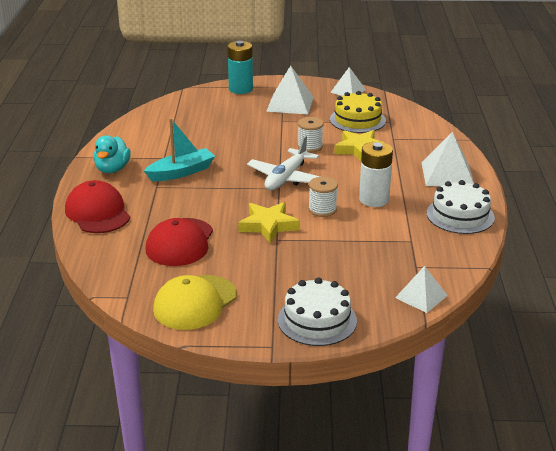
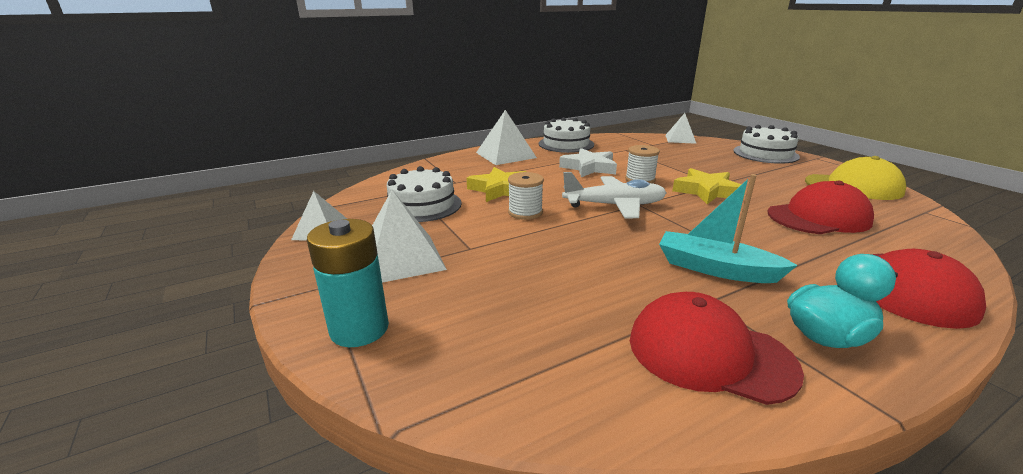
camera: 120 degrees left, 5 degrees down
(141, 142) = (709, 353): none -> red cap
(357, 120) = (422, 205): yellow cake -> white cake
(374, 199) = (589, 167): white battery -> white star

